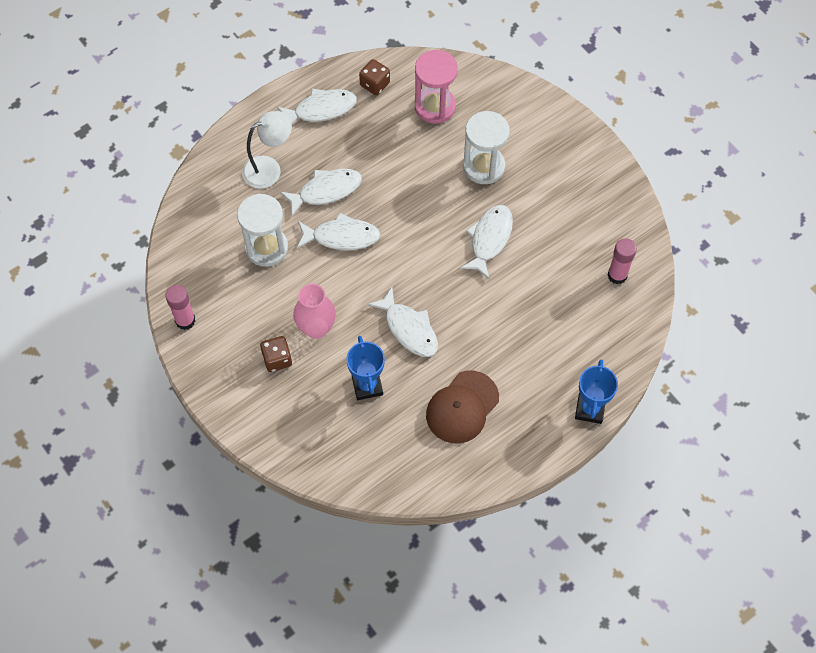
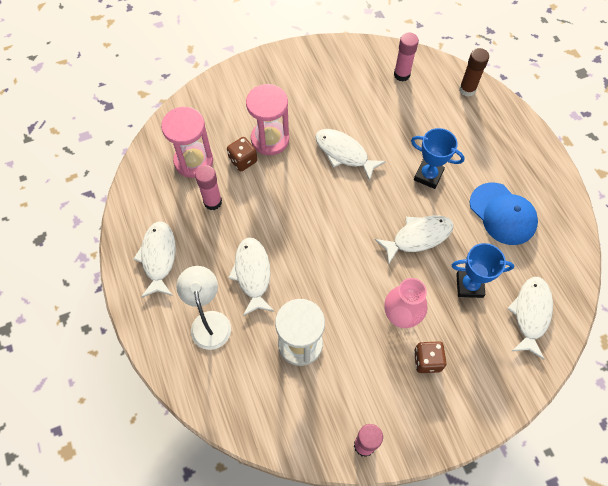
camera: 75 degrees left, 0 degrees up
(341, 237) = (307, 271): white fish -> white fish (531, 314)
(375, 84) = (149, 204): brown dice -> brown dice (243, 160)
(393, 136) = (212, 202): none -> pink glue stick
(462, 407) = (502, 214): brown cap -> blue cap
(483, 166) = (270, 139): white hourglass -> pink hourglass
(590, 409) = (518, 123): blue trophy -> blue trophy (428, 175)
(620, 348) = (467, 90): none -> brown glue stick

